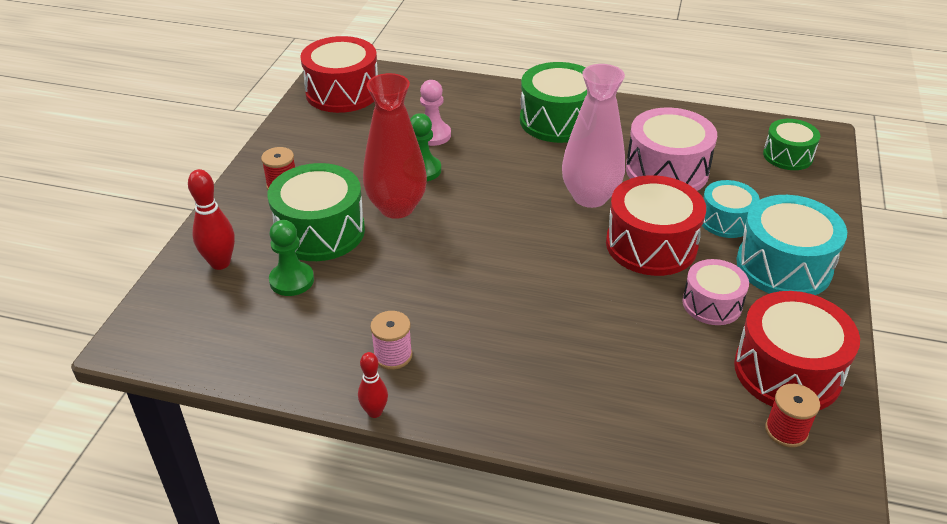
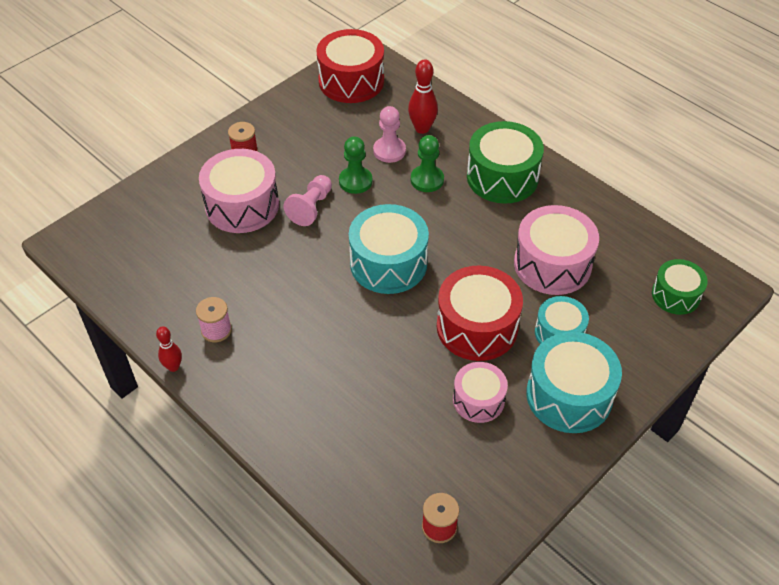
camera: 30 degrees right, 10 degrees up
(220, 263) = (158, 203): red bowling pin -> red bowling pin (422, 128)
(292, 280) = (194, 238): green pawn -> green pawn (427, 180)
(320, 231) = (242, 205): green drum -> pink drum
(397, 207) = (311, 208): red vase -> pink pawn
(518, 225) = (388, 263): none -> turquoise drum
(590, 197) = (466, 262): pink vase -> none
(787, 371) = (485, 483): red drum -> none

